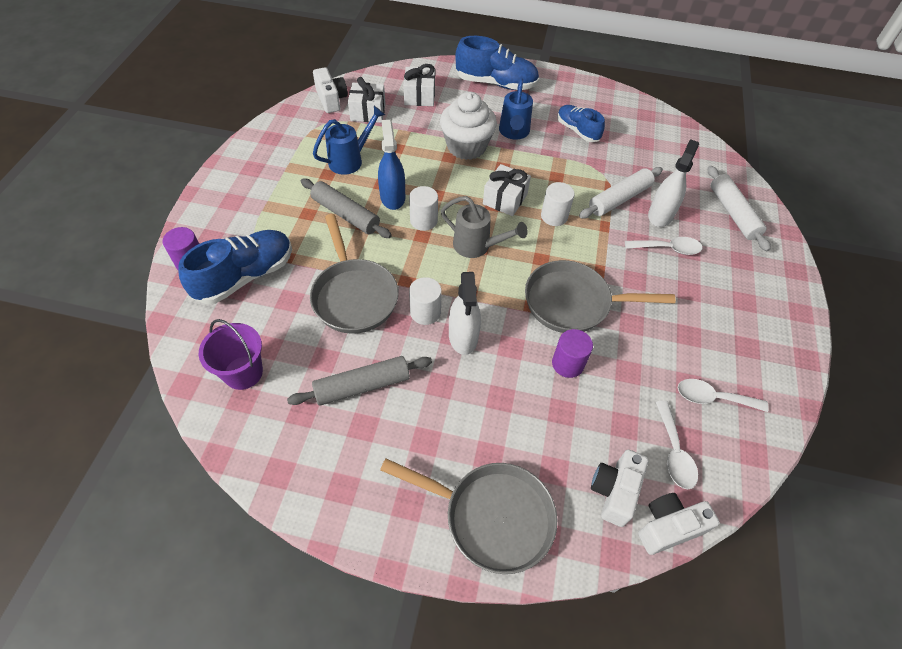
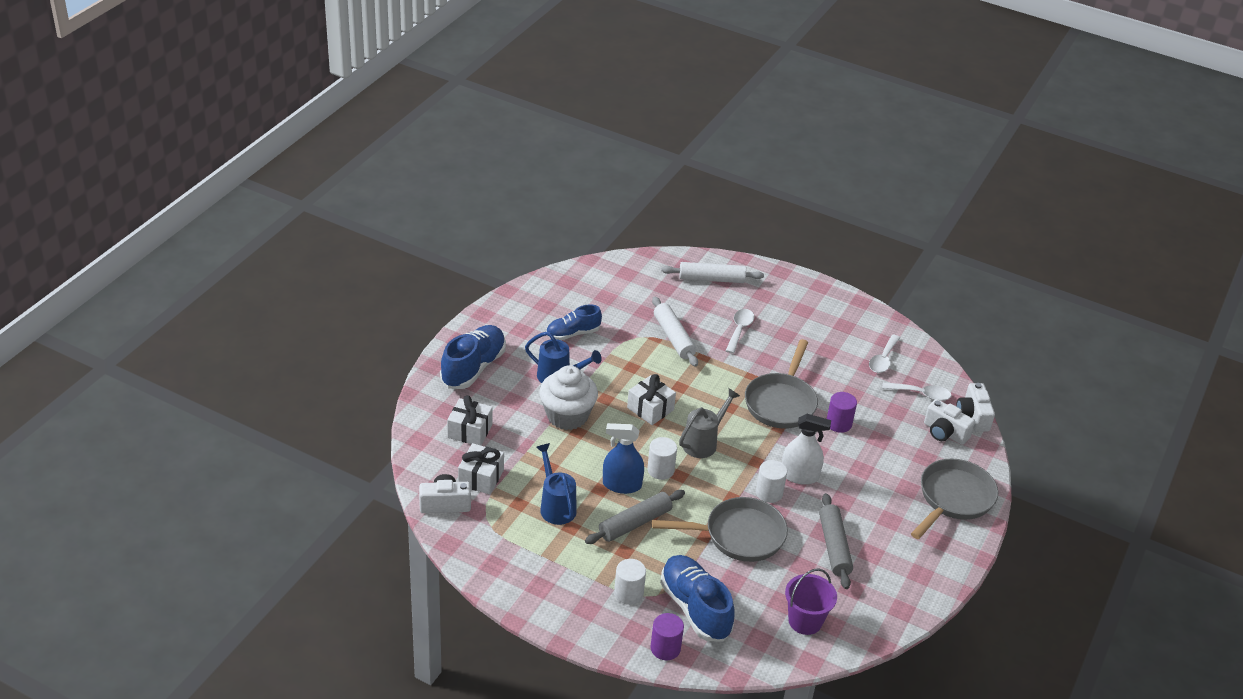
camera: 75 degrees left, 15 degrees down
(554, 216) = (682, 384): white cylinder -> white cylinder (628, 593)
(660, 215) = (700, 320): white spray bottle -> none

